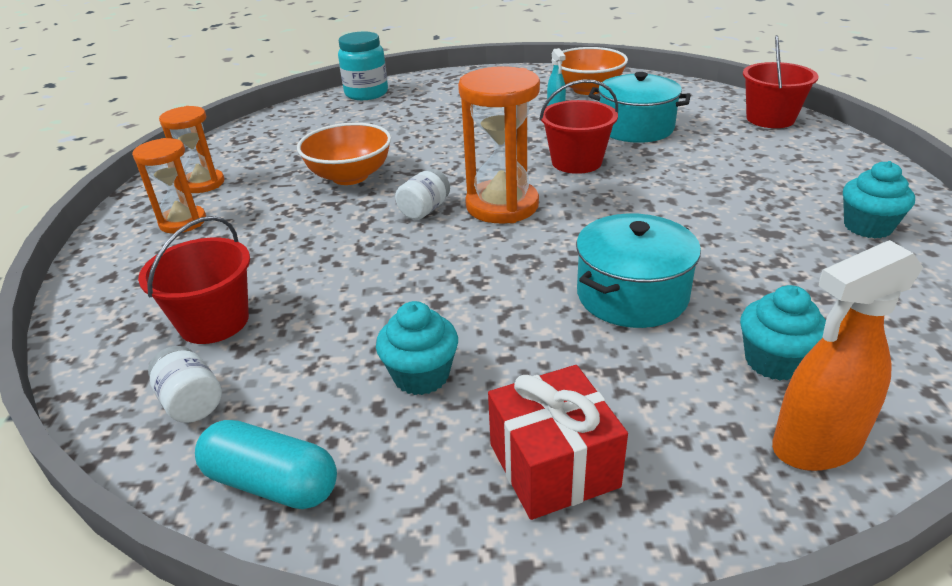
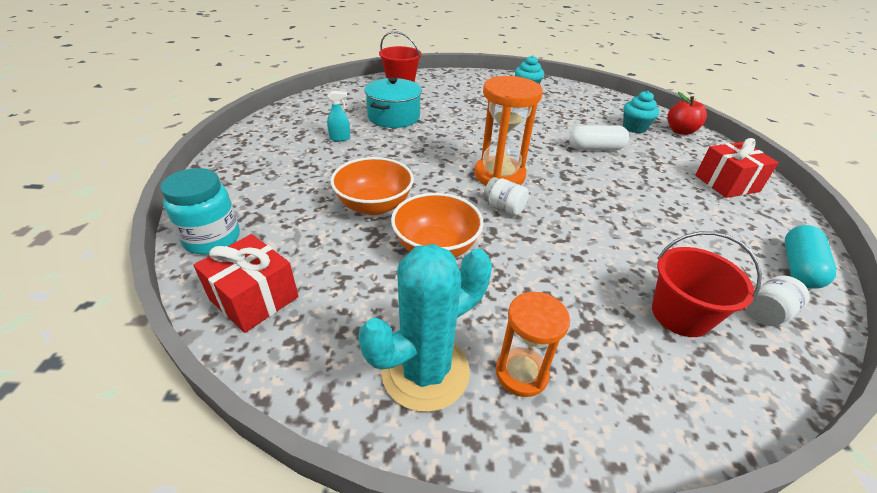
camera: 90 degrees left, 5 degrees up
(203, 183) = (425, 371): orange hourglass -> turquoise cactus
(296, 119) = (254, 298): none -> red gift
(421, 375) = (689, 216): turquoise cupcake -> none
(576, 162) = (439, 142): red bucket -> none
(588, 89) = (309, 122): orange bowl -> orange bowl (374, 205)
(632, 295) = (595, 148): turquoise pot -> white capsule
(815, 445) = (680, 131): orange spray bottle -> red apple

